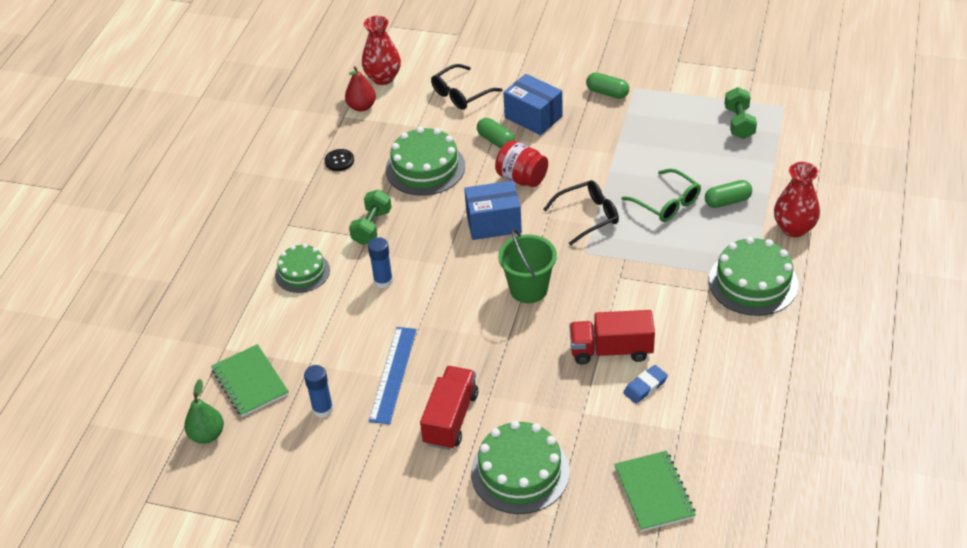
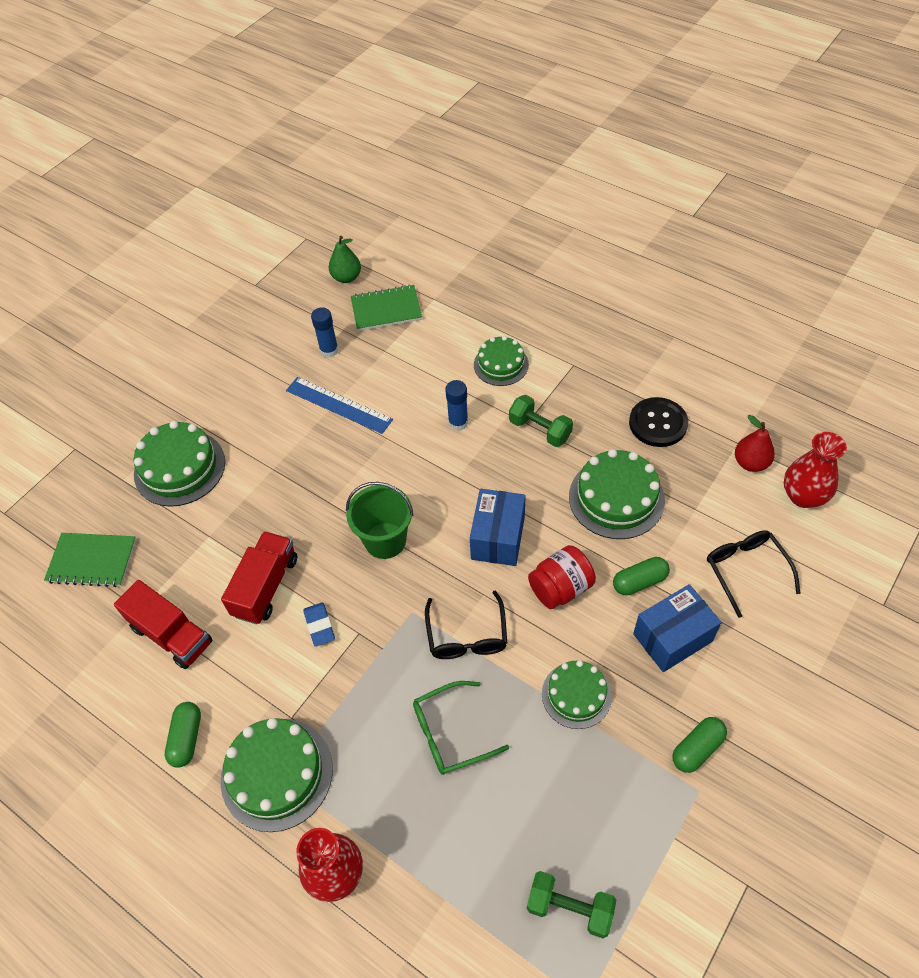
camera: 110 degrees right, 10 degrees up
(339, 161) = (658, 423): black button -> black button, size x1.71
(451, 418) = (265, 434): red truck -> red truck (172, 635)
(602, 151) = (576, 695): none -> green cake
(645, 386) = (205, 599): blue eraser -> blue eraser (319, 626)
(727, 201) = (421, 810): green capsule -> green capsule (187, 738)

